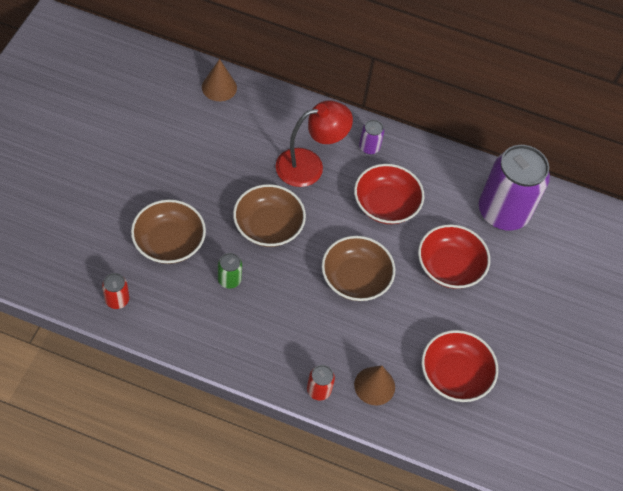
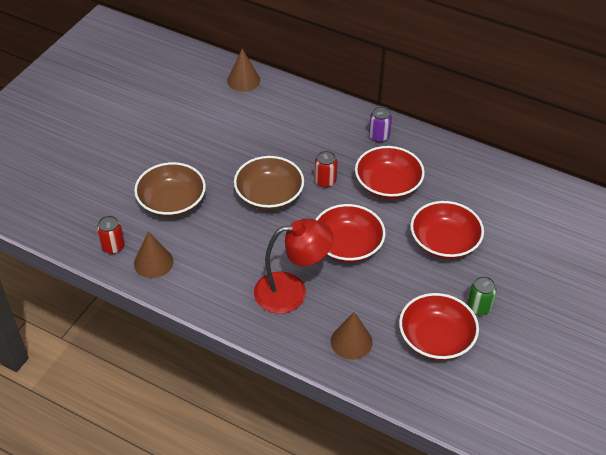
camera: 15 degrees right, 10 degrees down
(162, 314) = (153, 262): none -> brown cone
(229, 279) = (223, 238): green can -> green can (479, 307)
(309, 165) = (318, 148): red lamp -> red lamp (291, 291)
(319, 390) = (294, 340): red can -> red can (325, 181)
(355, 278) = (347, 246): brown bowl -> red bowl
(503, 212) = (506, 199): purple can -> none

